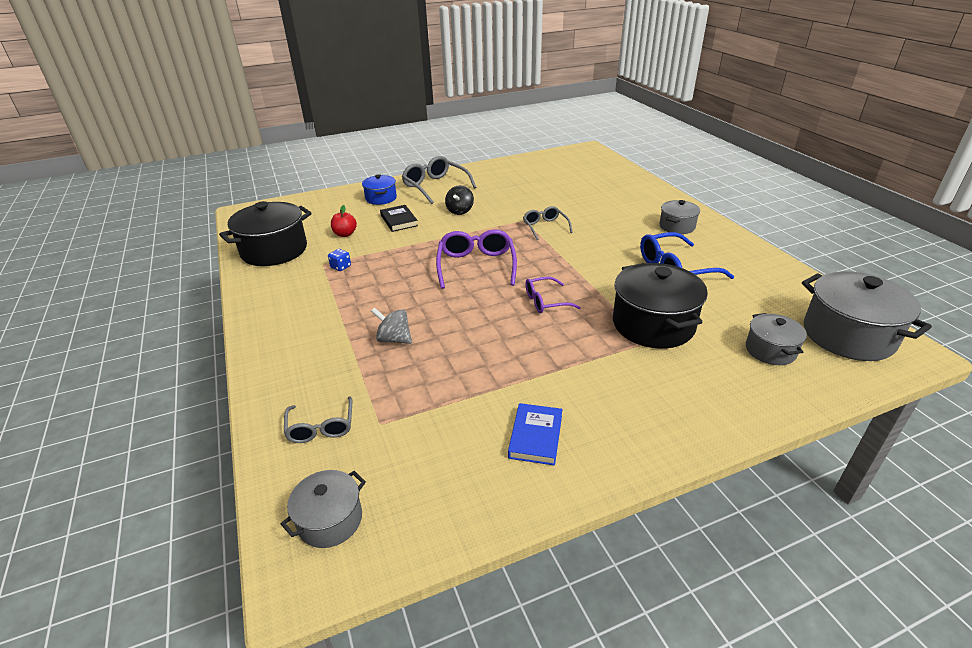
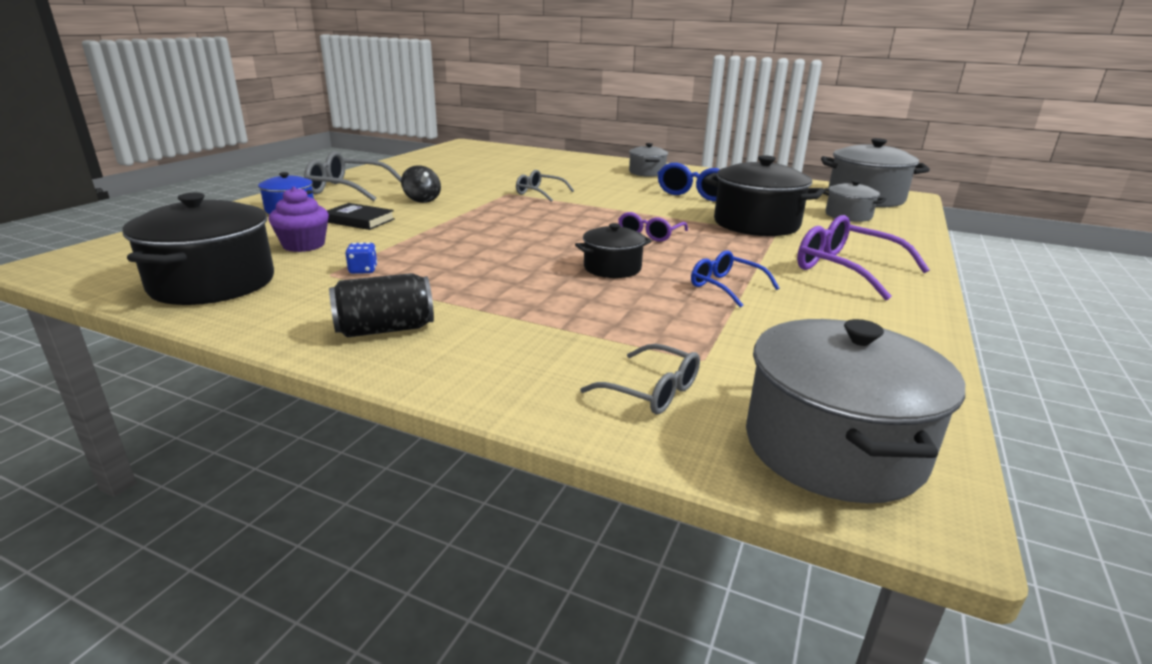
camera: 45 degrees left, 10 degrees down
(287, 317) = (385, 329): none -> black can
(330, 520) = (833, 447): grey pot -> grey pot, size x1.80
(345, 234) = (304, 245): red apple -> purple cupcake
(394, 339) = (568, 300): grey spinning top -> none
(463, 324) = (612, 268): none -> black pot
(476, 265) = (531, 230): purple glasses -> purple glasses (846, 269)
(502, 376) = (725, 286): none -> blue glasses
(535, 436) = (835, 309): blue book -> none

